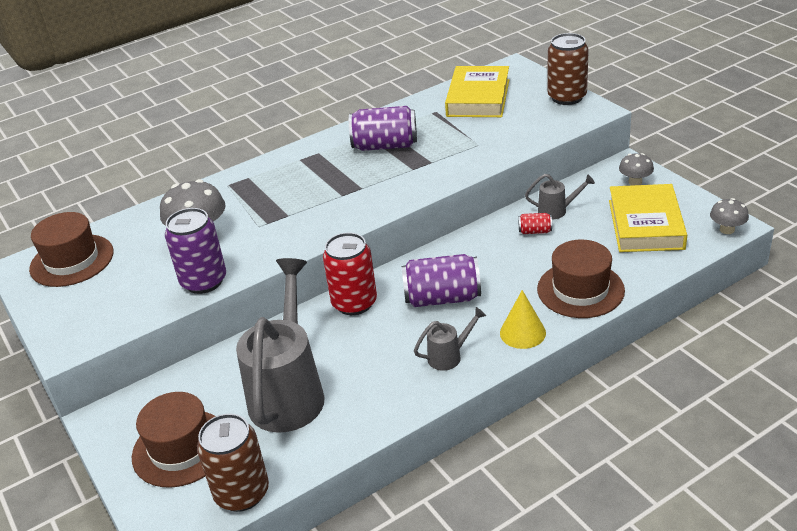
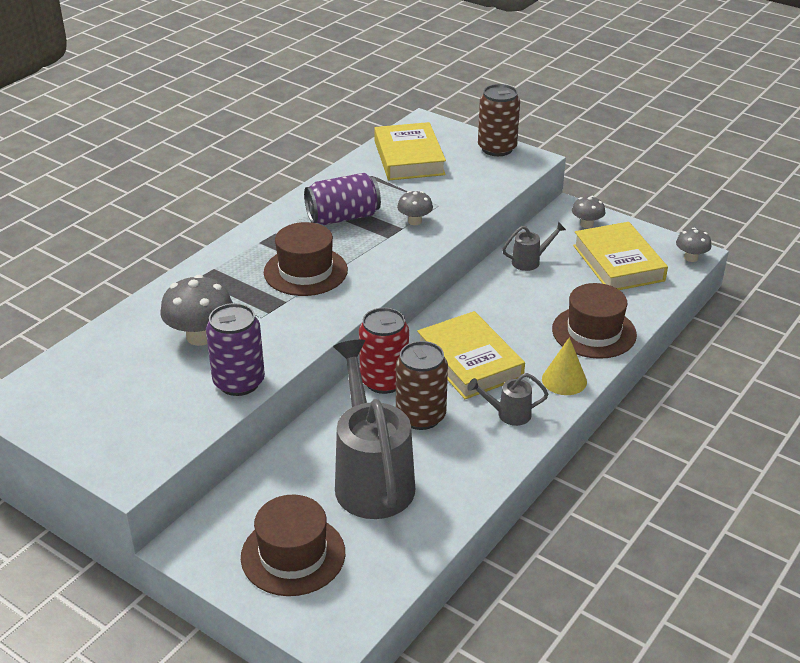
camera: 25 degrees left, 0 degrees up
(72, 260) = (66, 386): brown hat -> brown hat (305, 271)
(242, 493) = (385, 581): brown can -> brown can (421, 416)
(442, 298) = (469, 361): purple can -> yellow book
(446, 157) = (415, 221): none -> grey mushroom
(449, 356) = (509, 414): grey watering can -> grey watering can turned 135 degrees counterclockwise
(535, 231) = (520, 284): red can -> none

